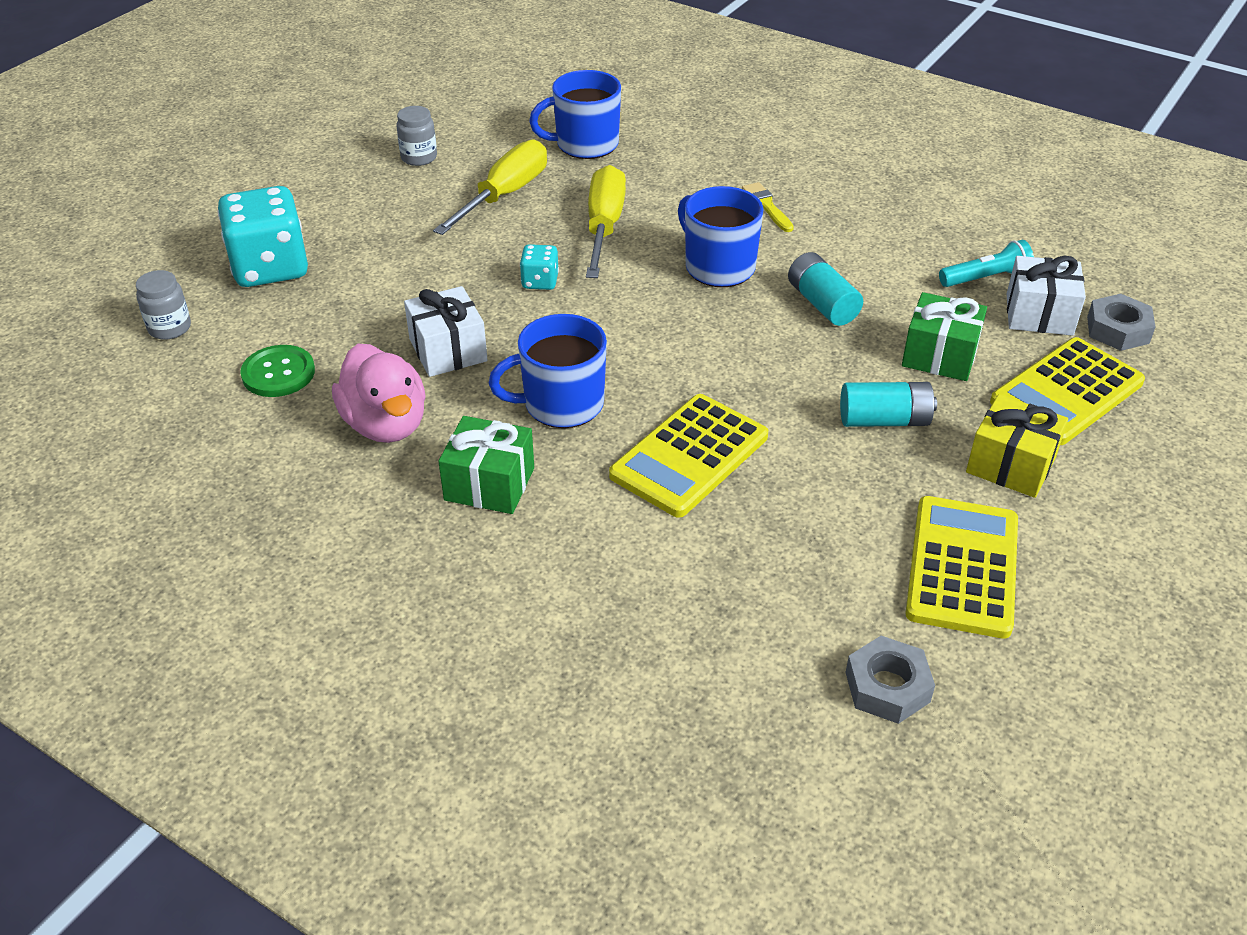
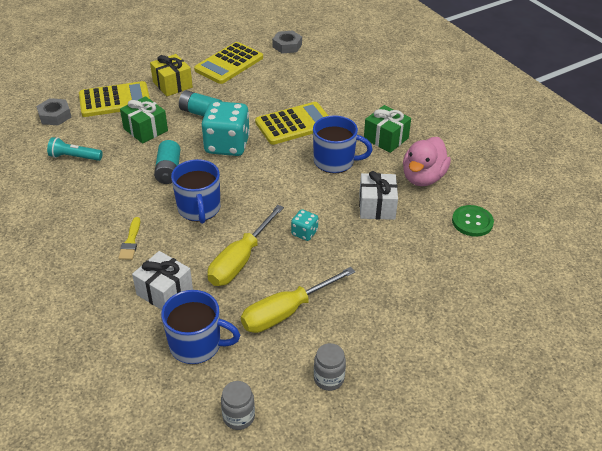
camera: 155 degrees left, 0 degrees up
(169, 328) = (534, 273): grey jar -> grey jar (238, 417)
(270, 268) = (466, 300): turquoise dice -> turquoise dice (227, 145)
(386, 424) = (423, 177): pink duck -> pink duck turned 150 degrees counterclockwise
(1039, 314) = (77, 133): white gift -> white gift (164, 292)

